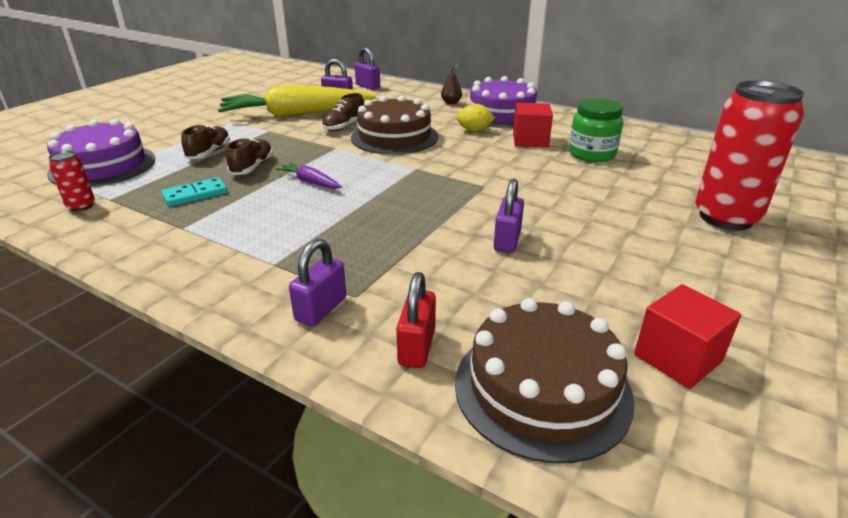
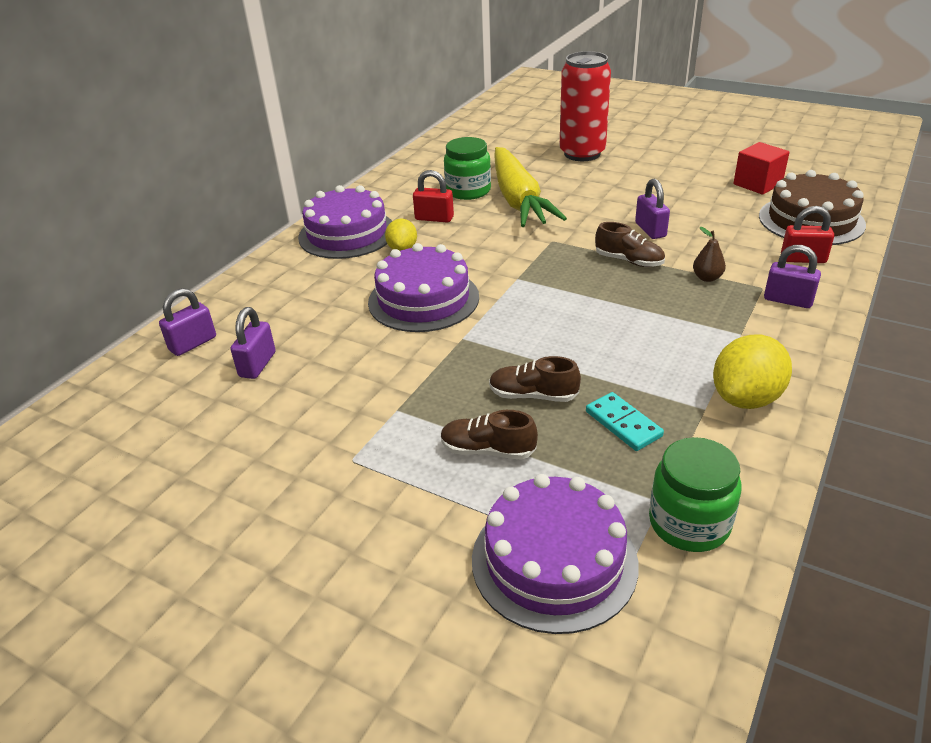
camera: 90 degrees left, 5 degrees up
(81, 206) = (689, 523): red can -> green jar
(179, 249) = (746, 398): none -> yellow lemon
(296, 114) = (323, 396): yellow carrot -> yellow carrot (518, 199)
(310, 182) = (566, 342): purple carrot -> none
(344, 126) = (382, 342): brown shoe -> brown shoe (629, 261)
(394, 137) = (423, 299): brown cake -> purple cake
(451, 103) = (297, 267): brown pear -> brown pear (707, 278)
(507, 241) = (650, 230): purple padlock -> purple padlock turned 60 degrees clockwise
(530, 140) = (434, 218): red cube -> red padlock

